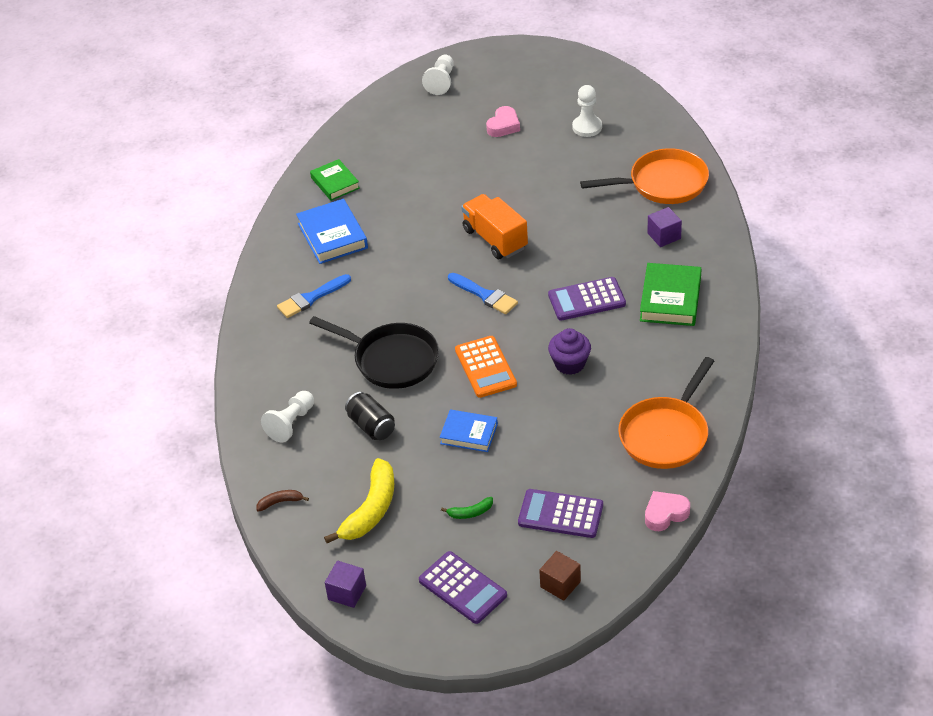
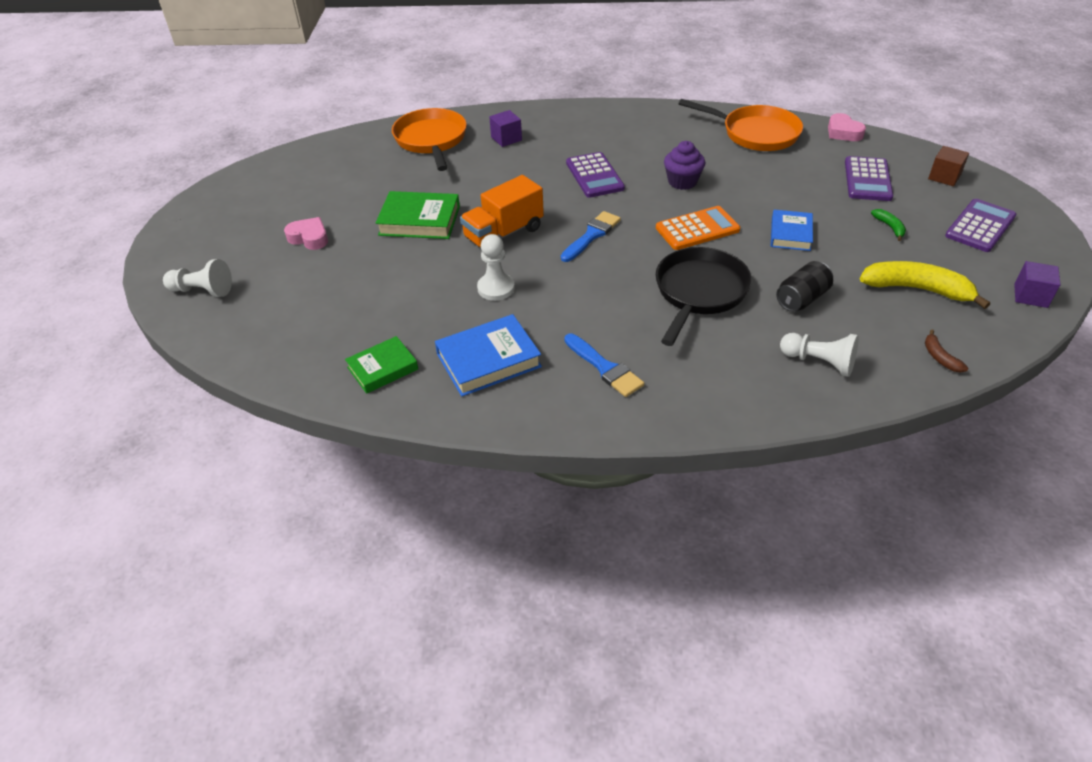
camera: 95 degrees left, 0 degrees up
(587, 127) = (331, 184): white pawn -> white pawn (496, 288)
(670, 299) = (591, 134): green book -> green book (419, 220)

